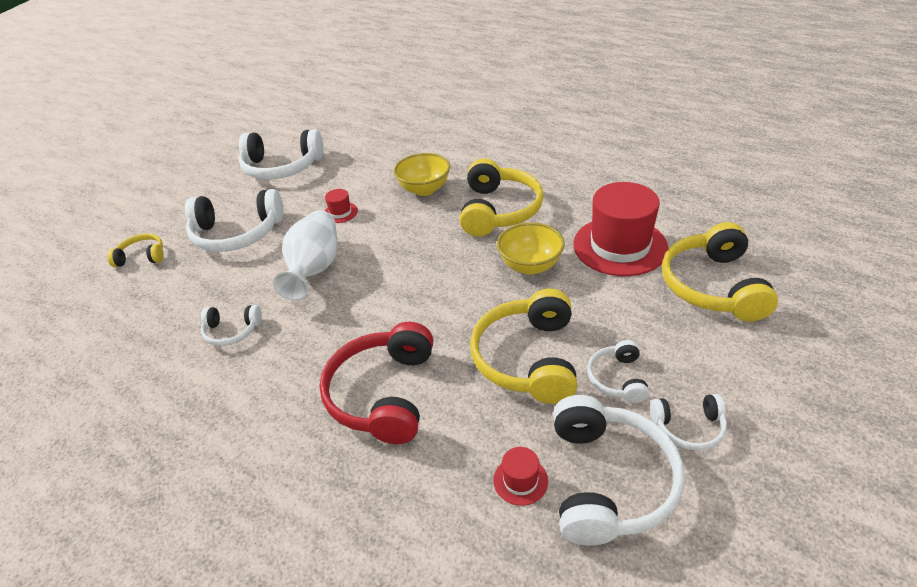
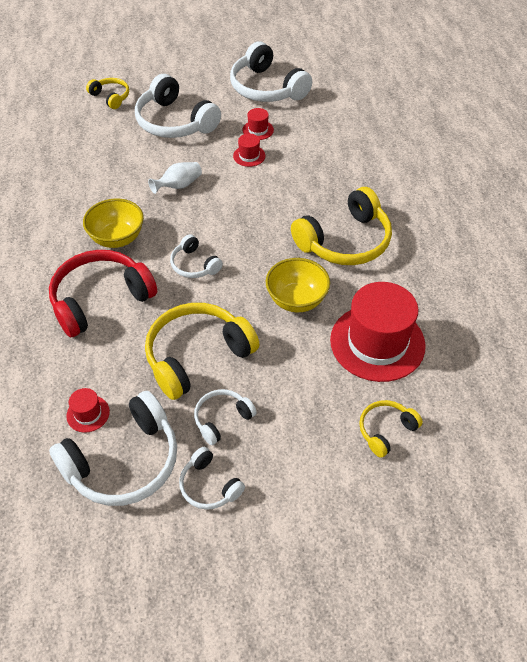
camera: 45 degrees right, 10 degrees up
(232, 331) = (88, 189): white headphones -> white headphones (194, 265)
(314, 269) = (178, 186): white vase -> white vase, size x0.55
(319, 194) = (258, 130): none -> red hat
(424, 189) = (324, 182): yellow bowl -> yellow bowl (117, 238)
(713, 286) = (386, 430): yellow headphones -> yellow headphones, size x0.52

